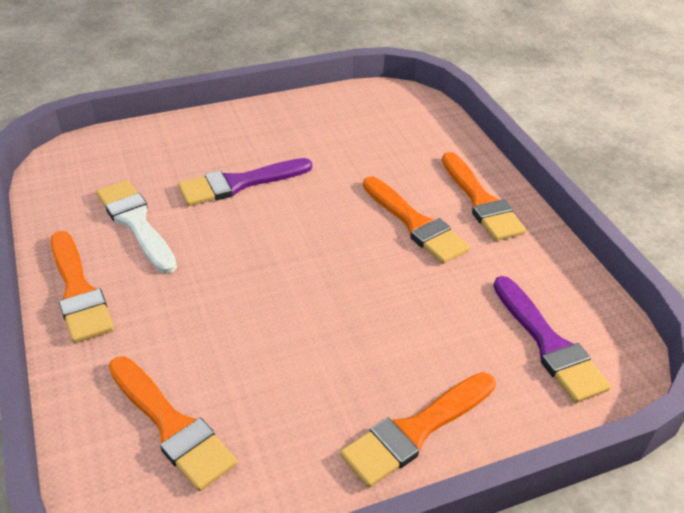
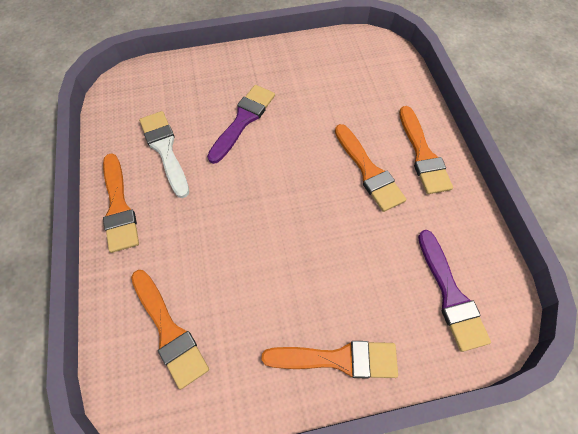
camera: 10 degrees right, 20 degrees up
(239, 183) = (243, 120): purple brush -> purple brush turned 135 degrees clockwise
(416, 431) = (338, 359): orange brush -> orange brush turned 150 degrees counterclockwise

